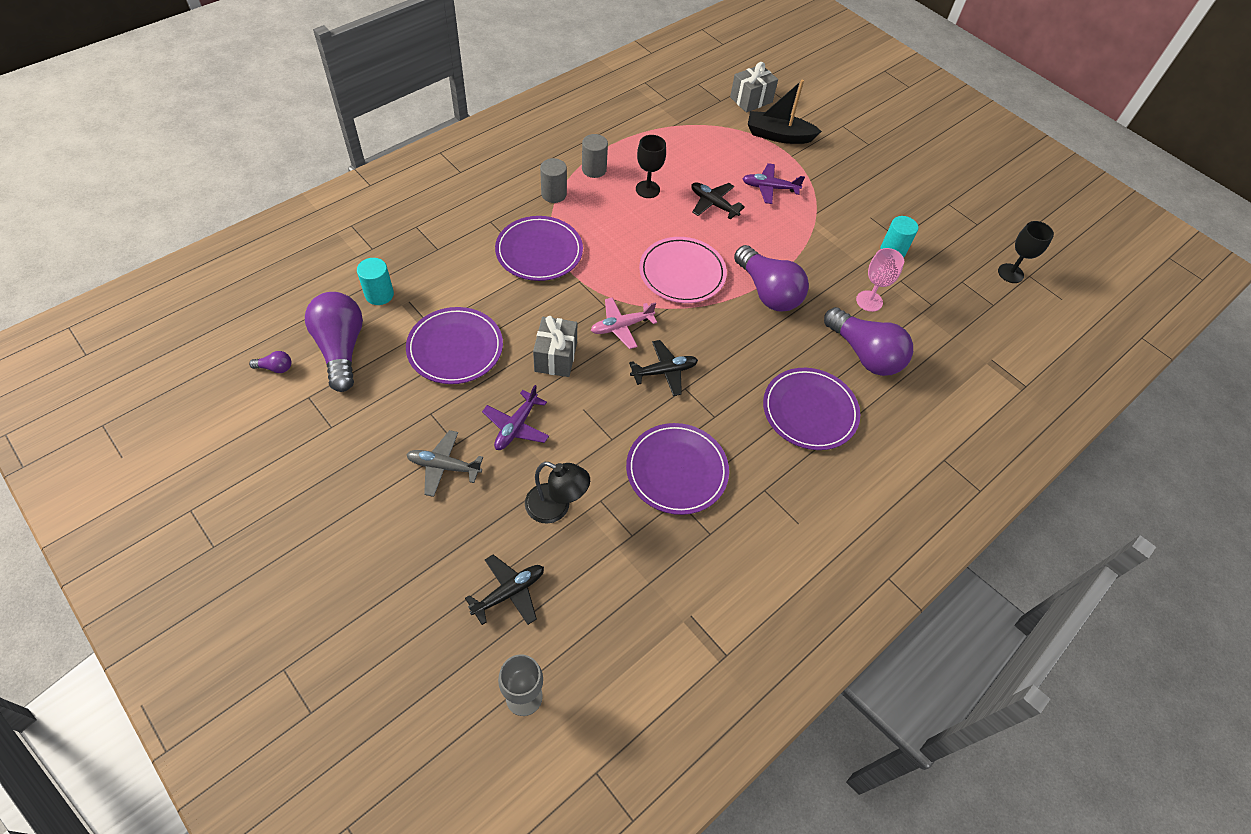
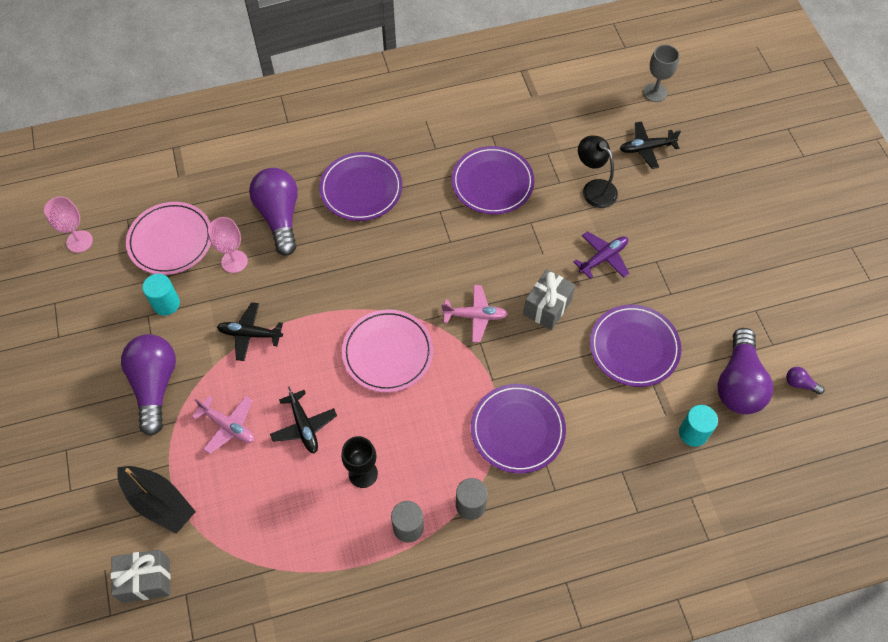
camera: 150 degrees left, 5 degrees up
(444, 466) = (670, 246): grey plane -> none
(664, 372) = (459, 261): black plane -> black plane (250, 334)
(768, 292) = (320, 303): purple light bulb -> purple light bulb (155, 385)
(769, 188) = (228, 426): purple plane -> pink plane
(939, 299) = (170, 240): none -> pink plate
(1010, 273) = (79, 241): black goblet -> pink goblet

